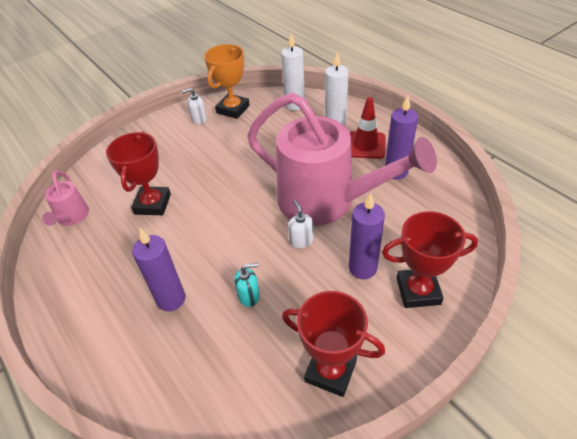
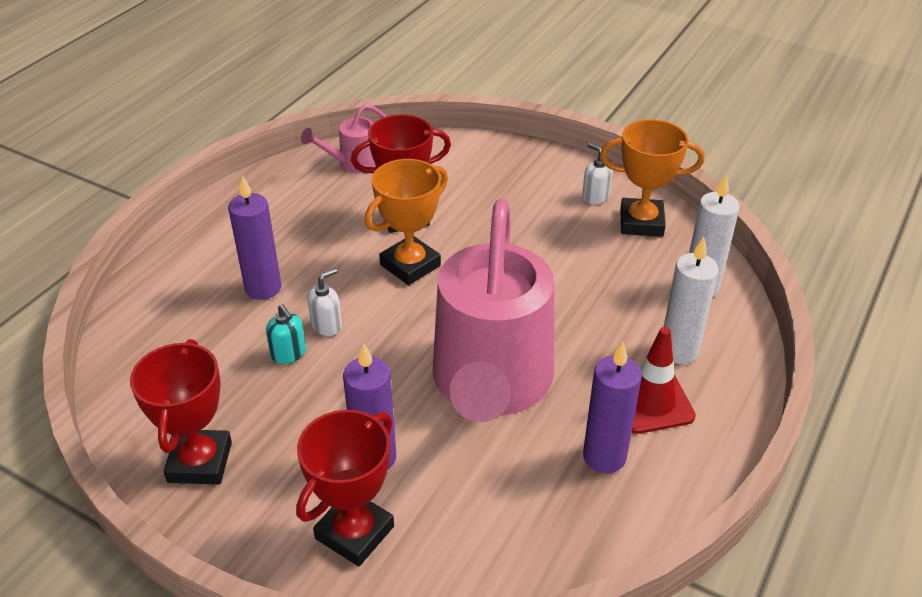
camera: 65 degrees right, 5 degrees down
(202, 212) = (410, 265): none -> orange trophy
(301, 240) = (400, 378): white soap dispenser -> white soap dispenser (327, 325)
(418, 291) = (354, 532): red trophy -> red trophy turned 60 degrees clockwise

